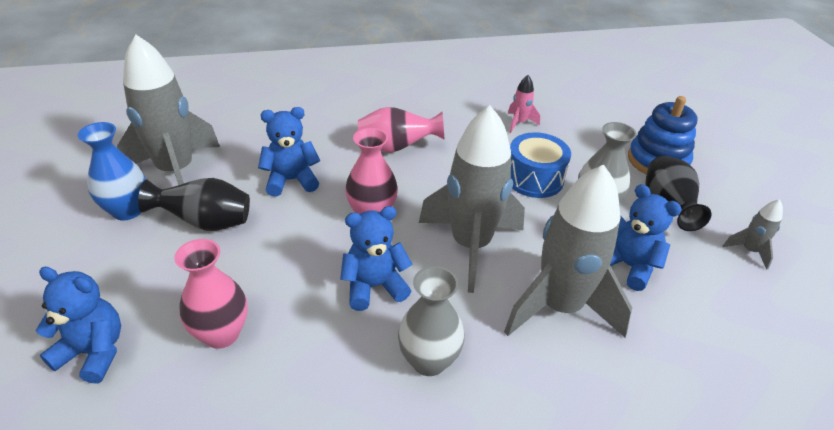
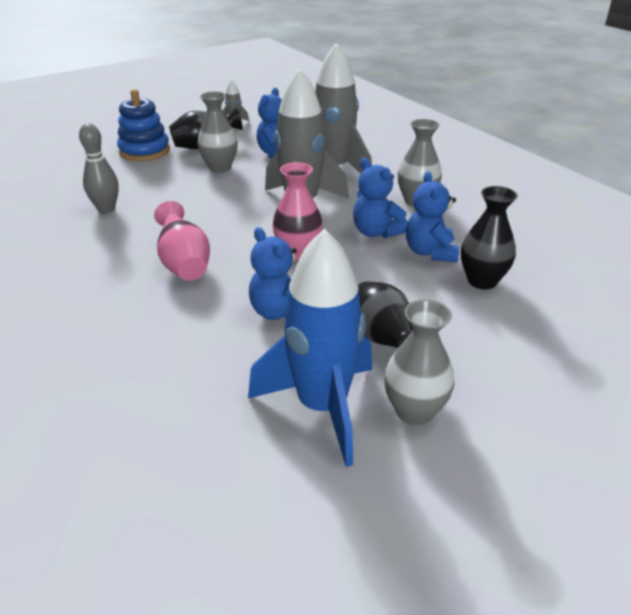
camera: 110 degrees left, 5 degrees down
(93, 352) = (563, 334): blue teddy bear -> blue teddy bear (430, 252)
(127, 210) = (414, 411): blue vase -> grey vase
(176, 172) = (322, 407): grey rocket -> blue rocket
(221, 334) = (482, 281): pink vase -> black vase
(519, 123) = (106, 209): pink rocket -> grey bowling pin
(534, 178) = (197, 192): blue drum -> none

